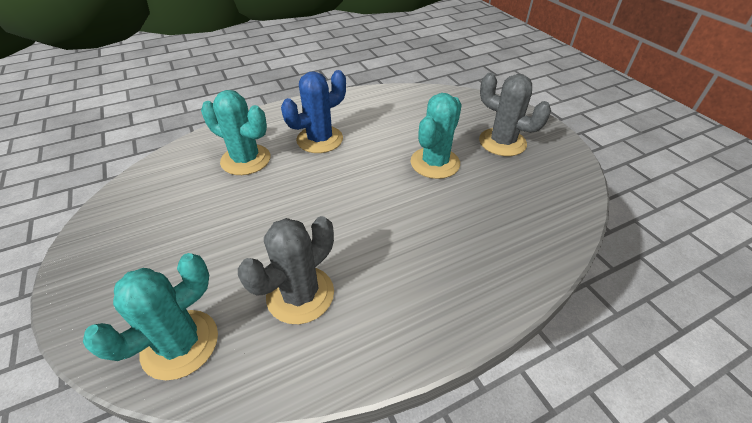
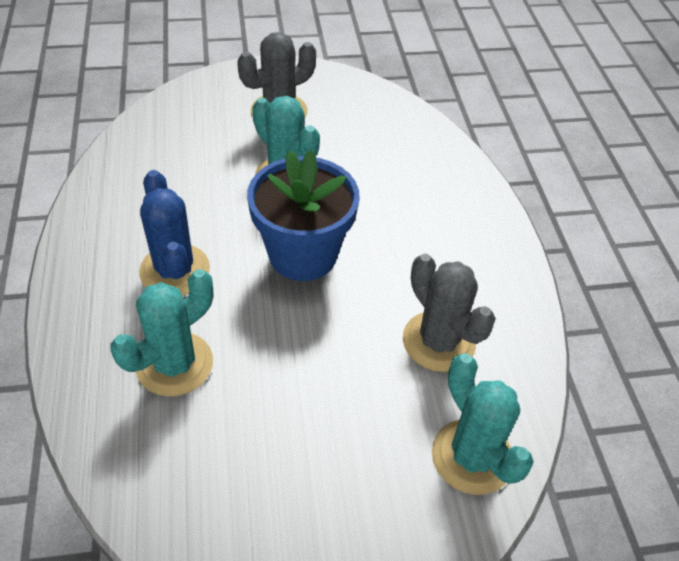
camera: 75 degrees left, 5 degrees up
(360, 191) = (303, 254): none -> blue flower pot

